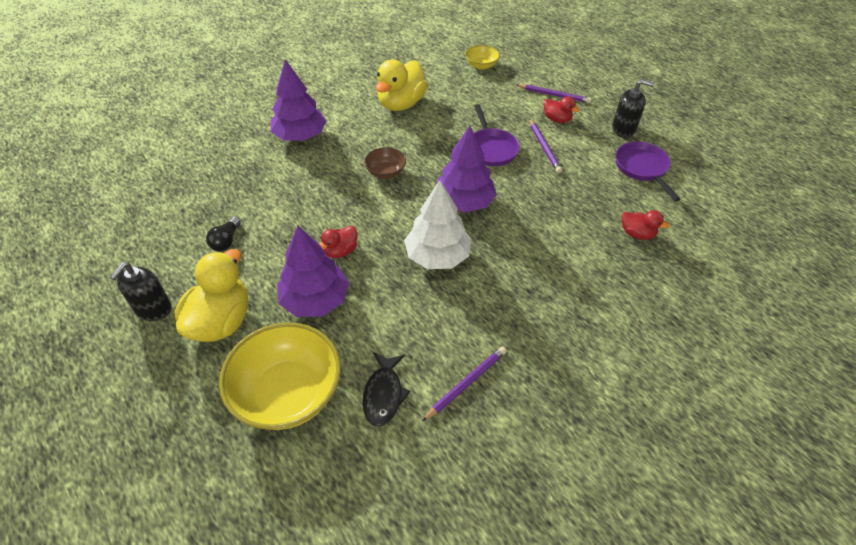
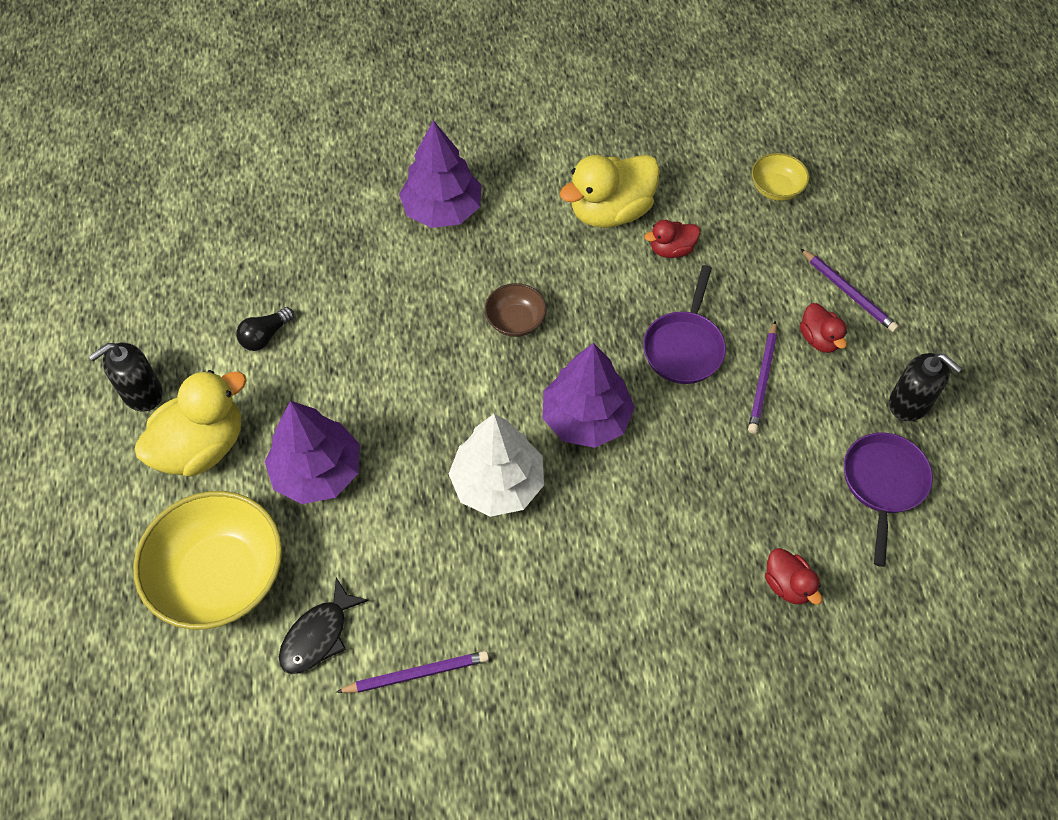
camera: 30 degrees right, 10 degrees up
(340, 251) = (386, 417): red duck -> red duck (671, 250)

